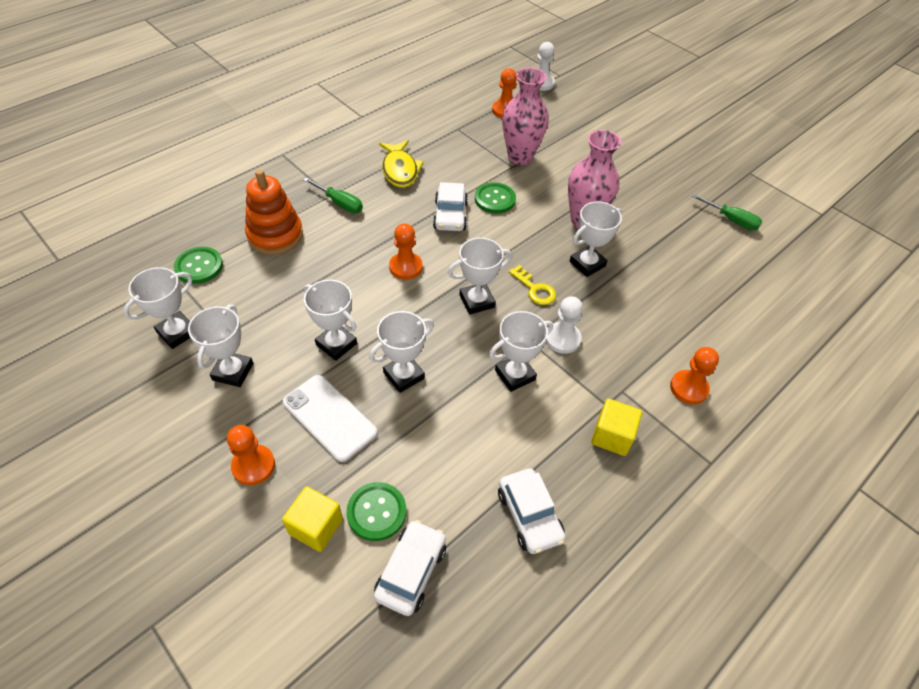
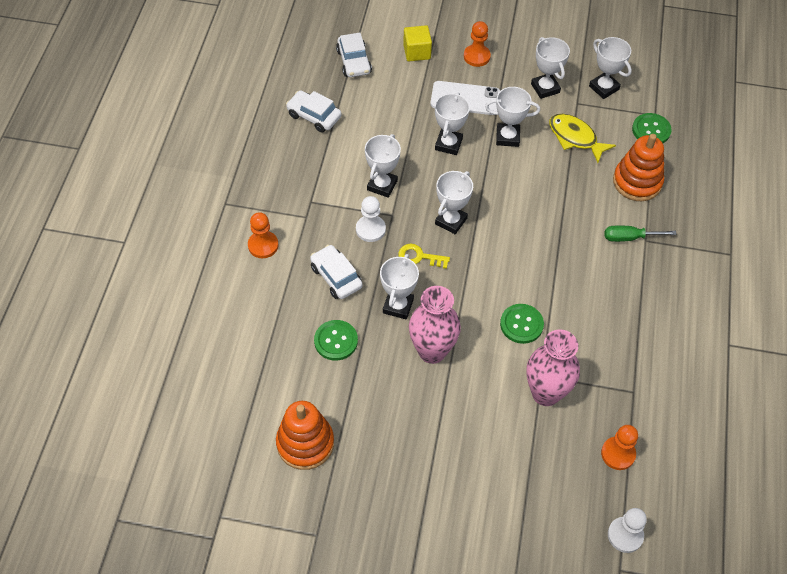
camera: 145 degrees right, 5 degrees up
(177, 333) = (604, 88): white trophy -> white trophy turned 45 degrees counterclockwise
(376, 512) = (394, 73): green button -> green button (336, 341)
(400, 170) = (625, 302): yellow fish -> yellow fish (575, 138)
(406, 267) = (524, 216): orange pawn -> none
(450, 215) = (539, 283): white car -> white car (336, 277)
(612, 436) = (295, 184): yellow cube -> none
(731, 220) = (305, 443): green screwdriver -> orange stacking toy

